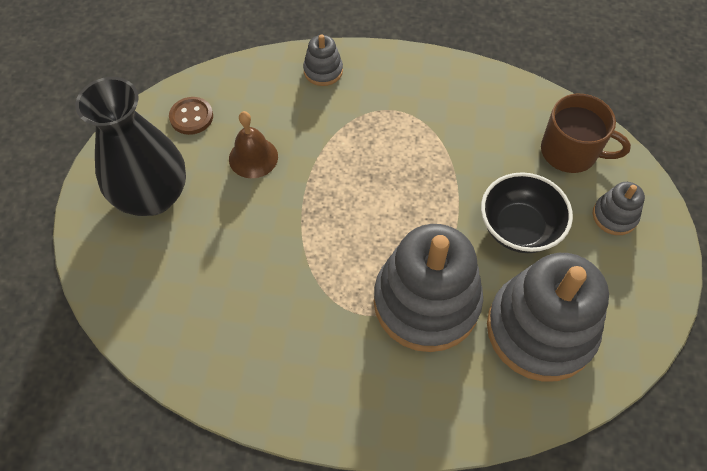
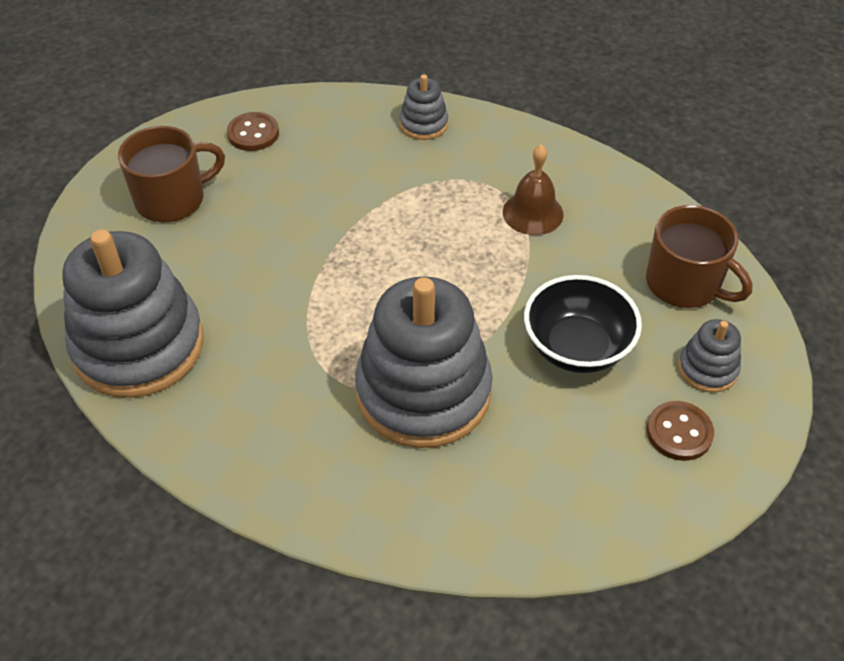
camera: 20 degrees right, 10 degrees down
(153, 196) = (172, 199): black vase -> brown mug
(253, 157) = (300, 190): brown bell -> brown bell (533, 213)
(540, 329) = (549, 463): grey stacking toy -> grey stacking toy (139, 346)
(617, 273) = (679, 432): none -> brown button

